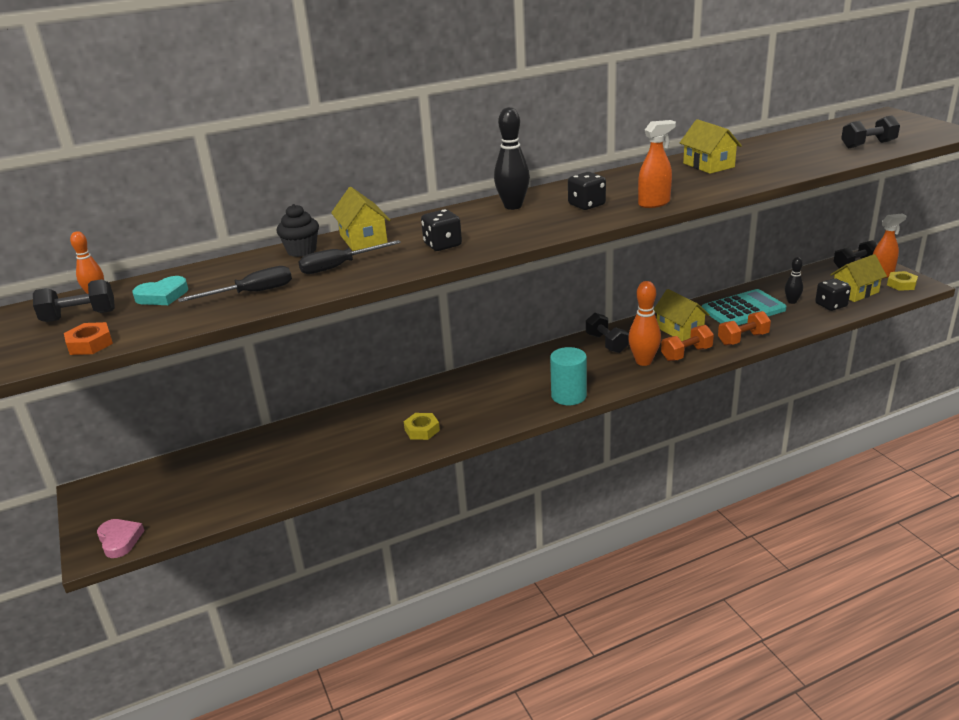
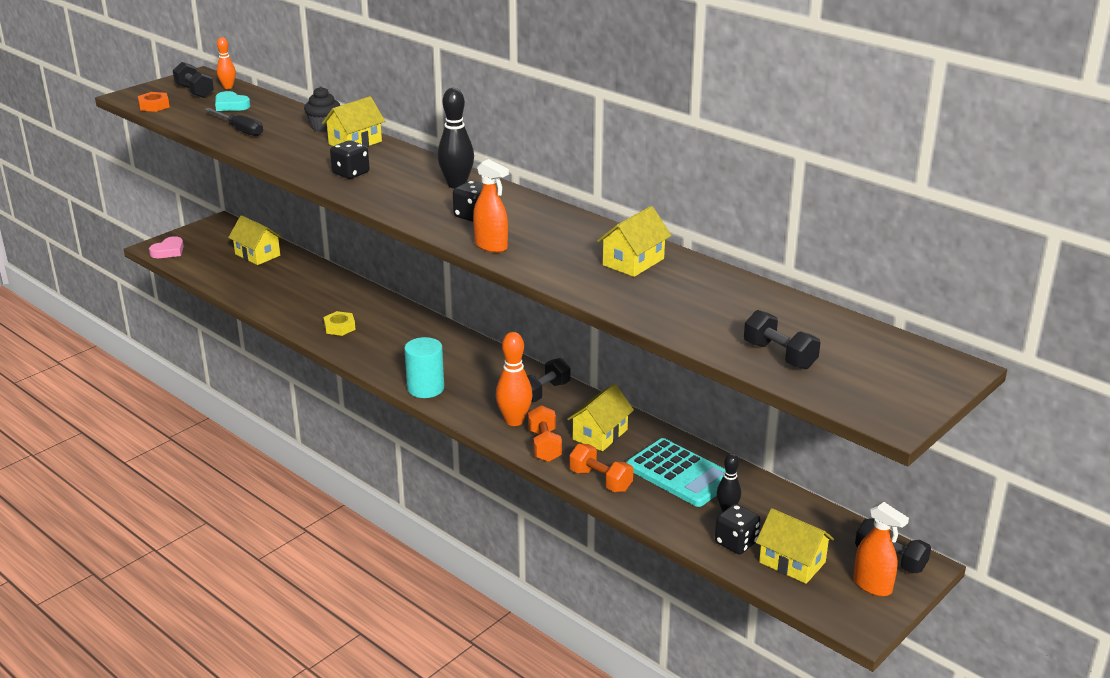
camera: 65 degrees right, 0 degrees up
(207, 469) = (257, 255): none -> yellow house
(339, 266) = (295, 146): black screwdriver -> none
(686, 354) = (544, 446): orange dumbbell -> orange dumbbell turned 45 degrees clockwise
(901, 284) = (849, 605): yellow nut -> none

